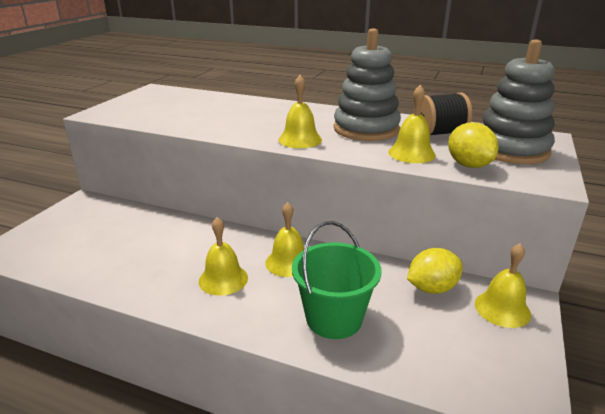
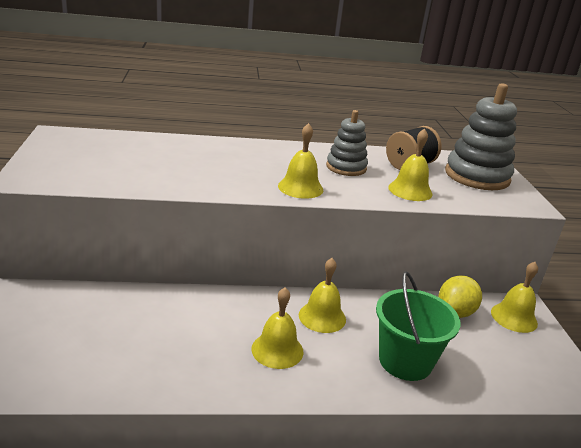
camera: 30 degrees left, 0 degrees up
(366, 129) = (346, 167): grey stacking toy -> grey stacking toy, size x0.62
(468, 165) = (463, 196): yellow lemon -> none

